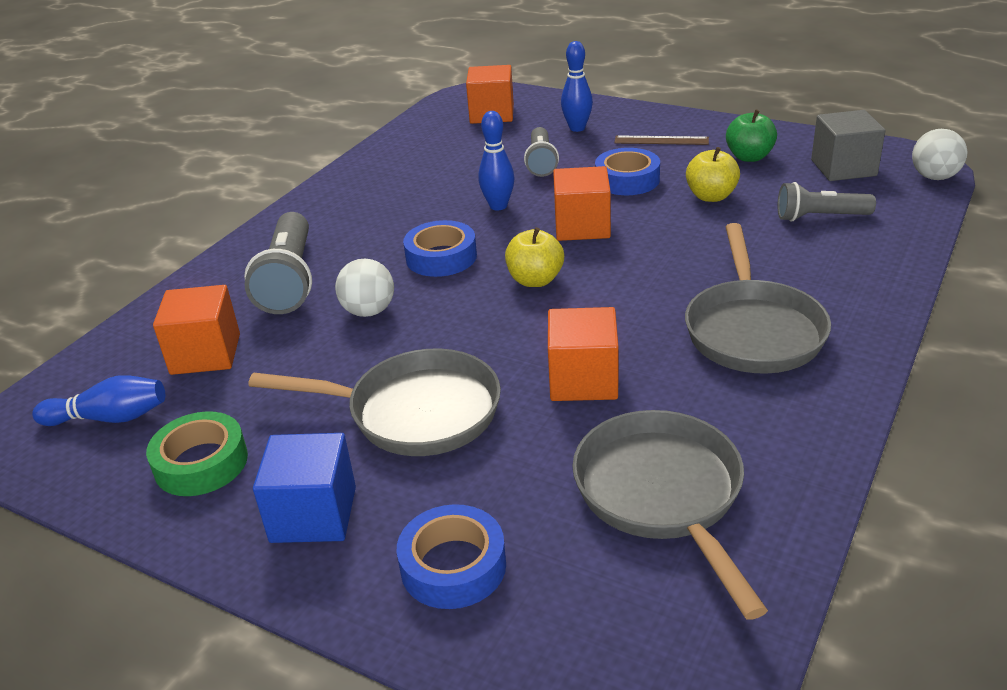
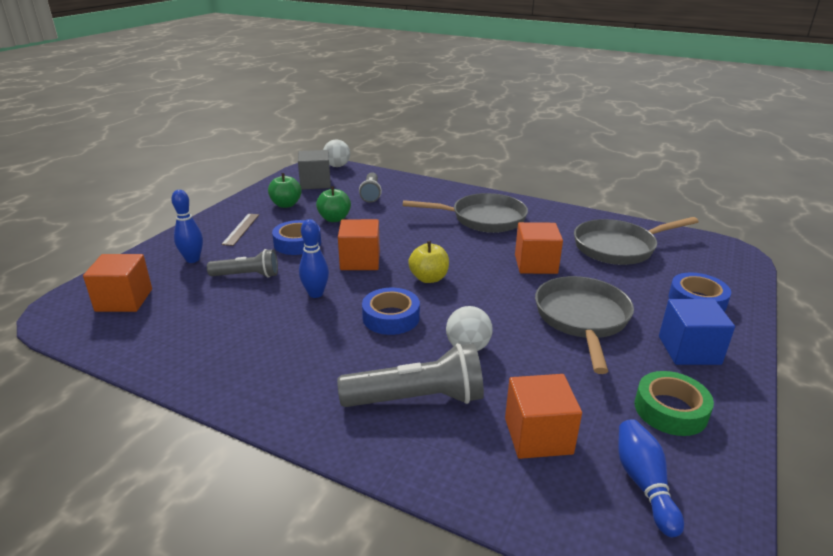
camera: 95 degrees left, 5 degrees down
(711, 196) = (334, 219): yellow apple -> green apple

